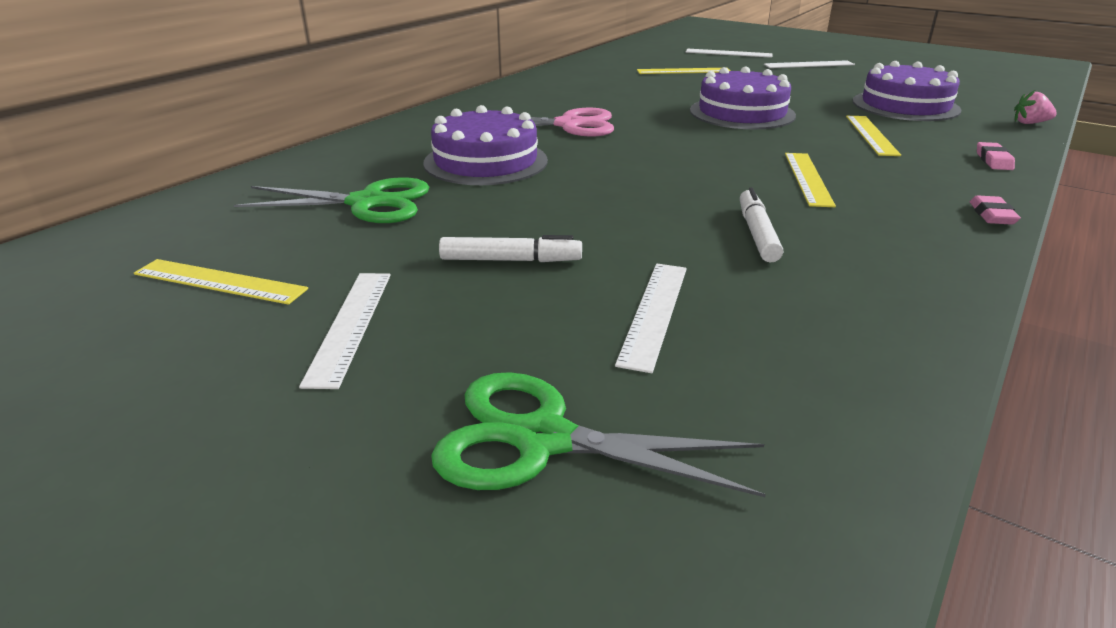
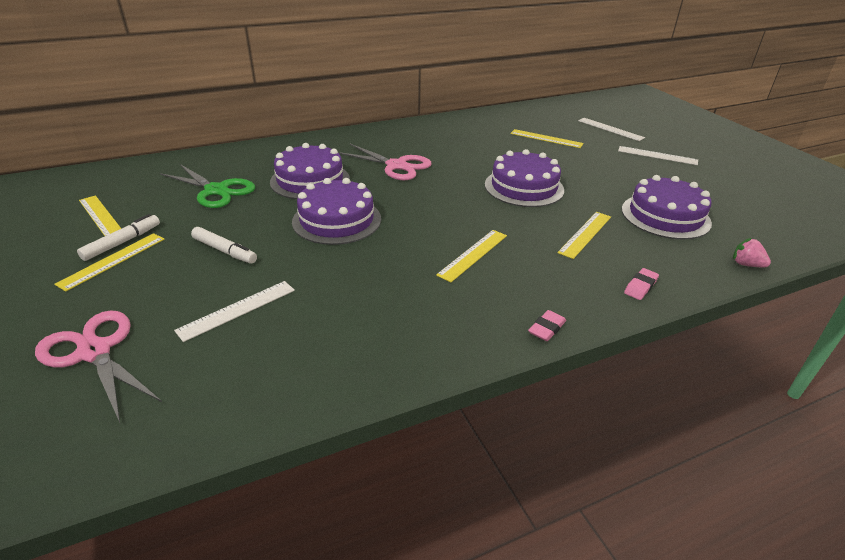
camera: 30 degrees right, 5 degrees up
(350, 325) = (112, 260): white ruler -> yellow ruler
(543, 439) = (94, 352): green scissors -> pink scissors
(598, 189) = (337, 220): none -> purple cake
(757, 233) = (371, 283): white marker -> white marker (122, 242)

